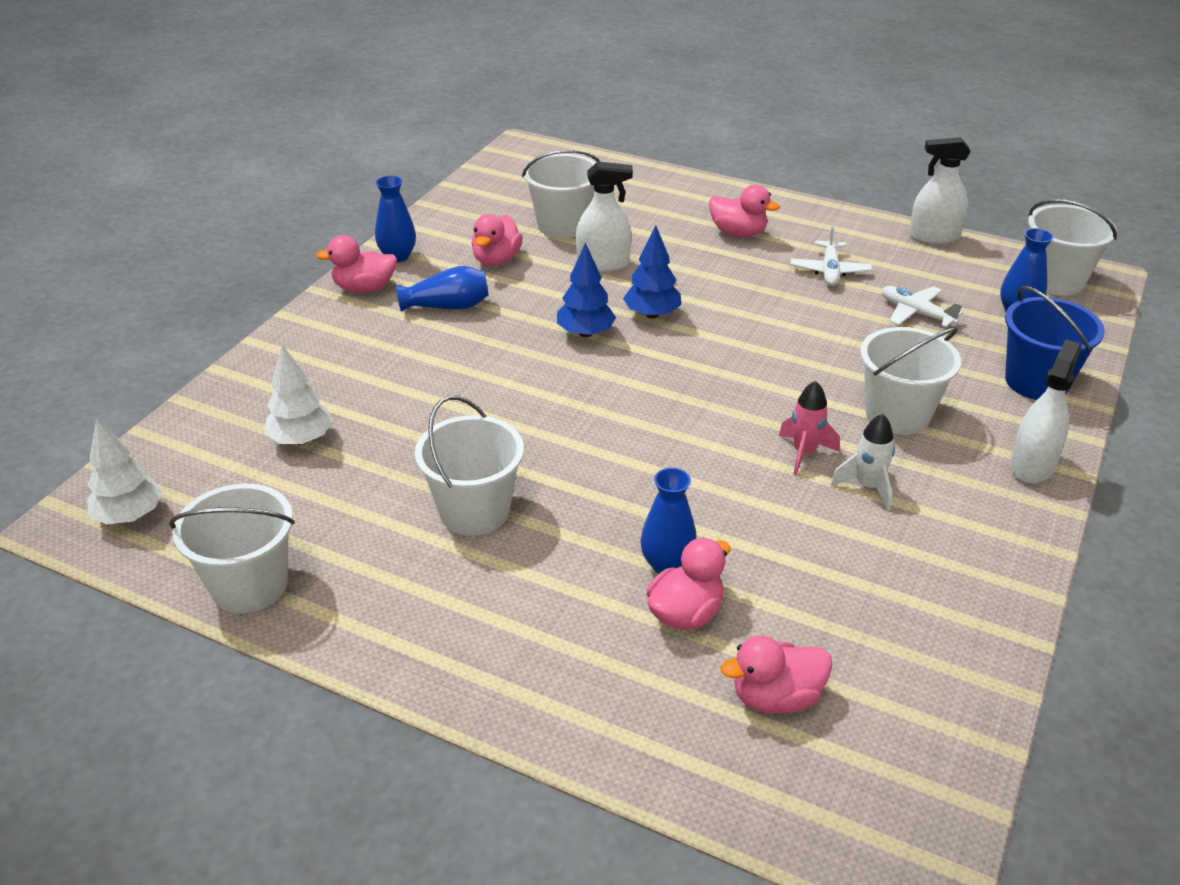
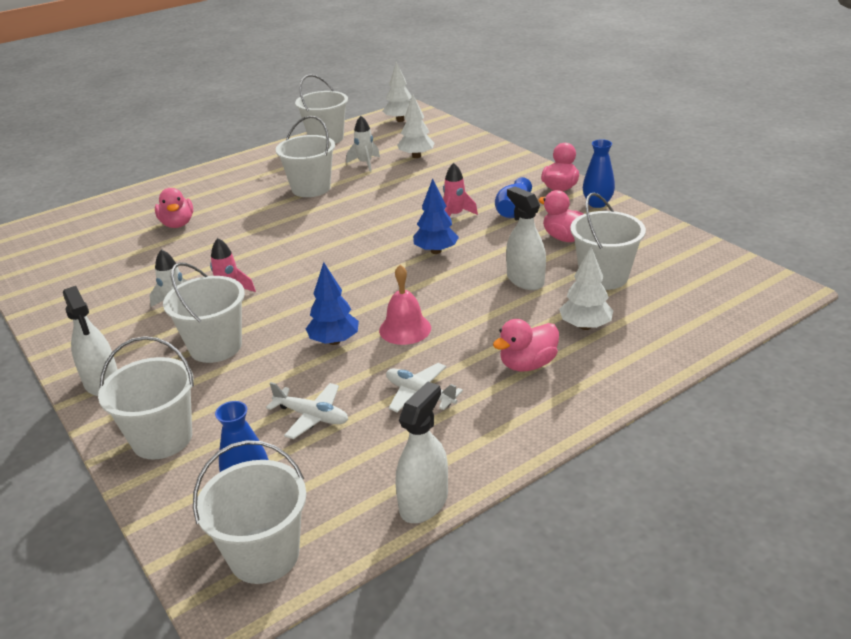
camera: 120 degrees right, 5 degrees down
(351, 486) = (365, 163): none -> white rocket
(486, 345) = (455, 215): none -> pink rocket
(603, 264) = (525, 280): white spray bottle -> white spray bottle turned 120 degrees clockwise
(652, 314) = (435, 282): blue tree -> blue tree (334, 341)
(657, 219) = (585, 326): none -> white tree
(667, 564) = (211, 227): blue vase -> none
(749, 307) = (405, 329): none -> pink bell
(776, 697) = (106, 232): pink duck -> none
(916, 313) = (312, 416): white plane -> white plane turned 45 degrees clockwise
(1036, 381) = (162, 438): blue bucket -> white bucket

